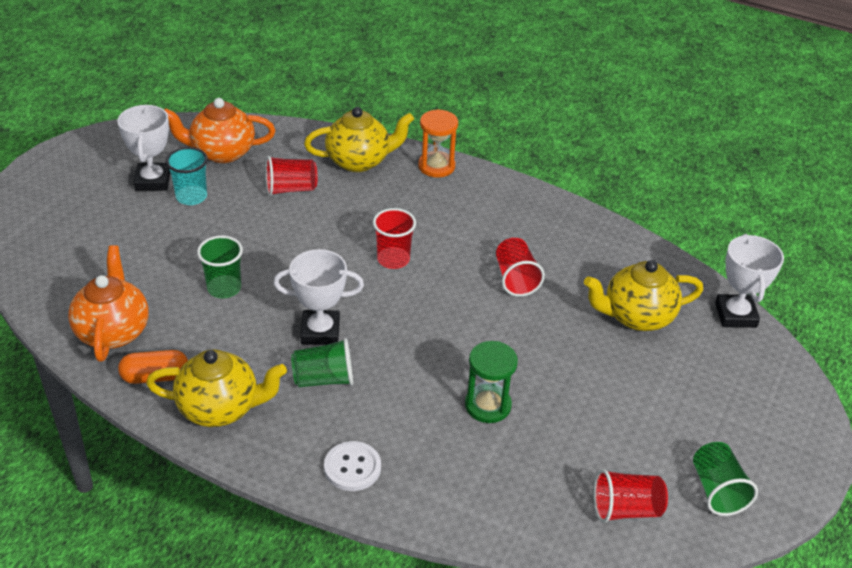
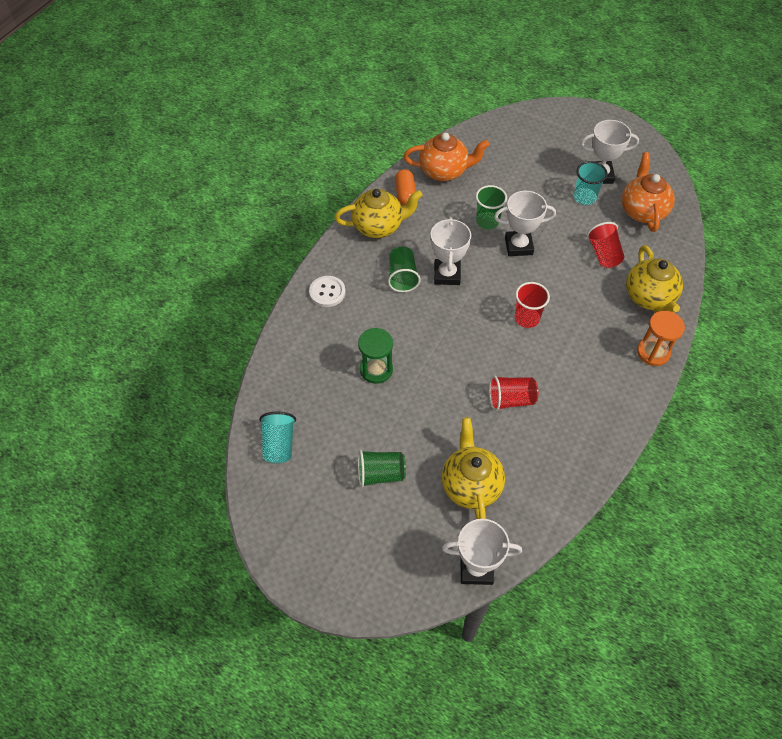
camera: 95 degrees right, 15 degrees up
(220, 408) = (378, 226): yellow teapot -> yellow teapot turned 105 degrees counterclockwise
(272, 260) = (518, 246): none -> white trophy
(626, 509) = (279, 444): red cup -> turquoise cup
(717, 490) = (289, 508): green cup -> green cup (380, 474)

